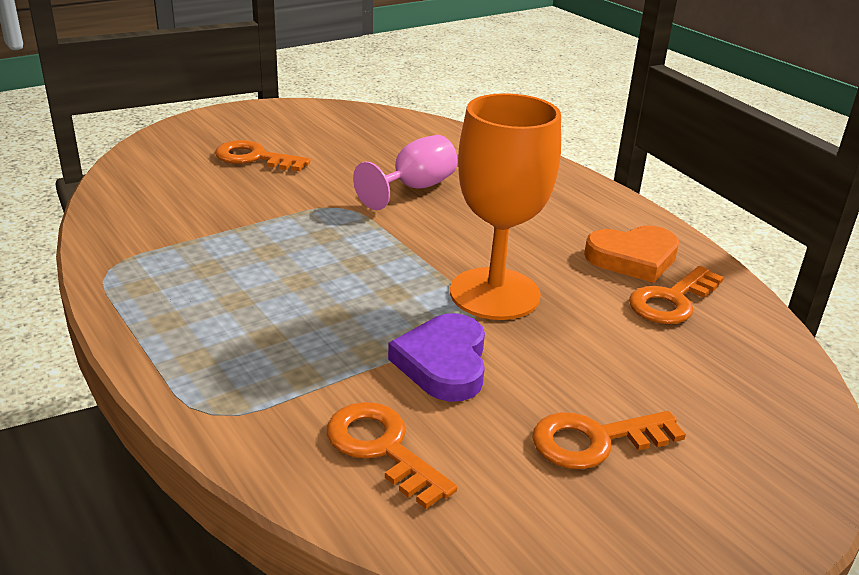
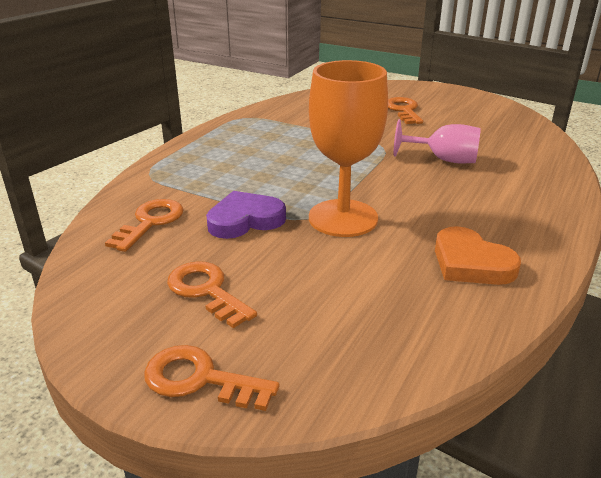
camera: 65 degrees right, 0 degrees up
(672, 301) = (426, 293): orange key -> orange key (200, 379)

